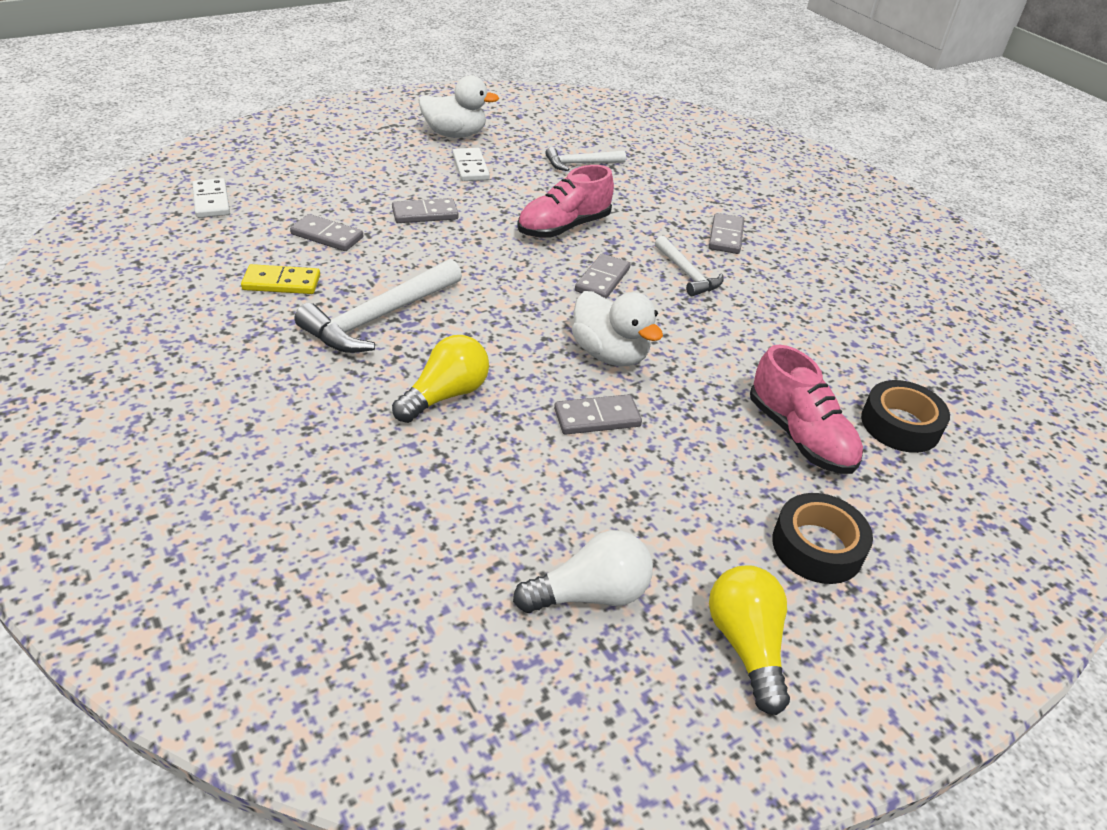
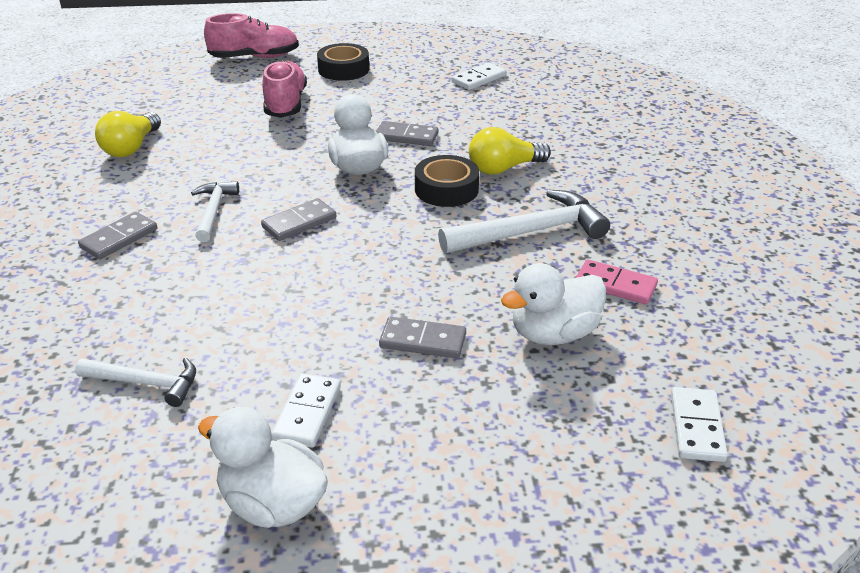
camera: 150 degrees left, 5 degrees down
(281, 282) = (615, 285): yellow domino -> pink domino
(327, 236) = (553, 334): grey domino -> white duck
(563, 227) = (277, 286): pink shoe -> pink shoe (254, 57)
(589, 594) = (479, 79): white light bulb -> white domino
(746, 645) = (419, 54): yellow light bulb -> yellow light bulb (131, 147)
(900, 425) = (213, 96): black tape -> black tape (446, 189)

